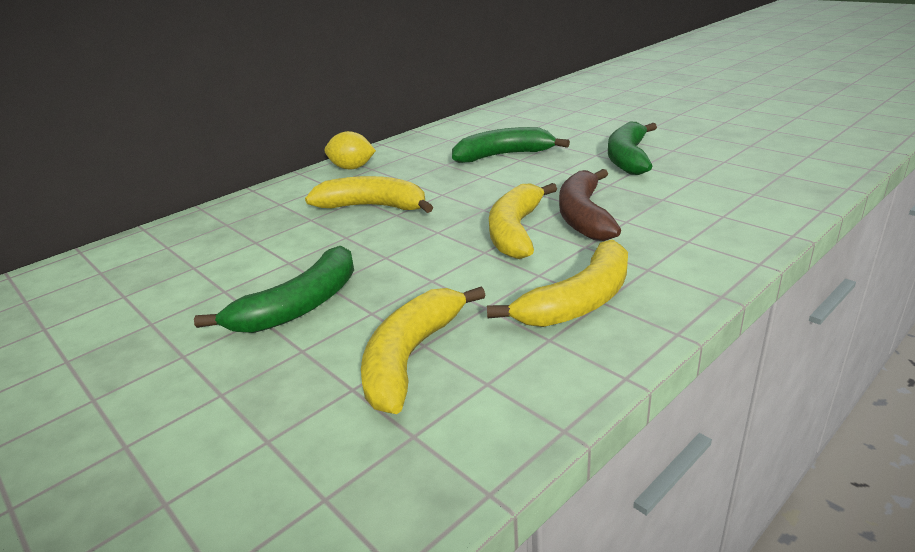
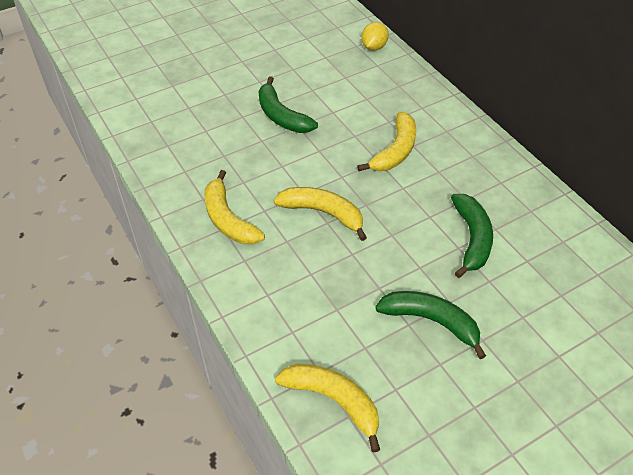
camera: 100 degrees right, 20 degrees up
(352, 168) = (478, 145): yellow lemon -> yellow lemon (374, 47)
(411, 357) = (216, 150): yellow banana -> yellow banana (333, 401)
(584, 216) = (328, 253): brown banana -> none

